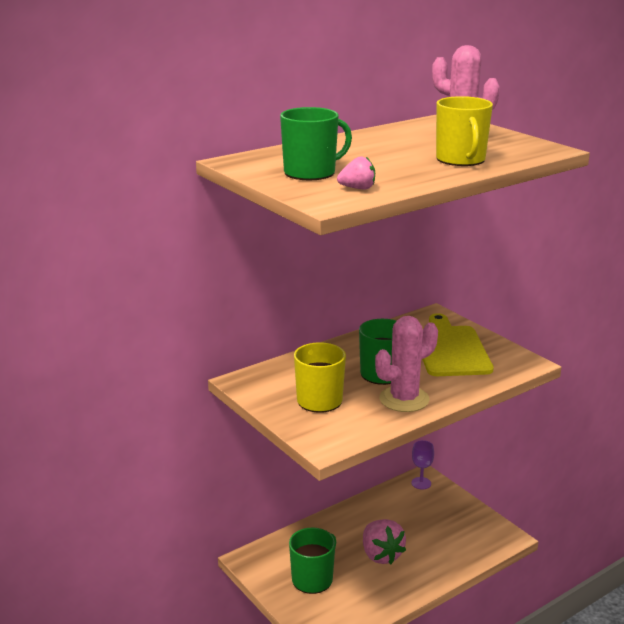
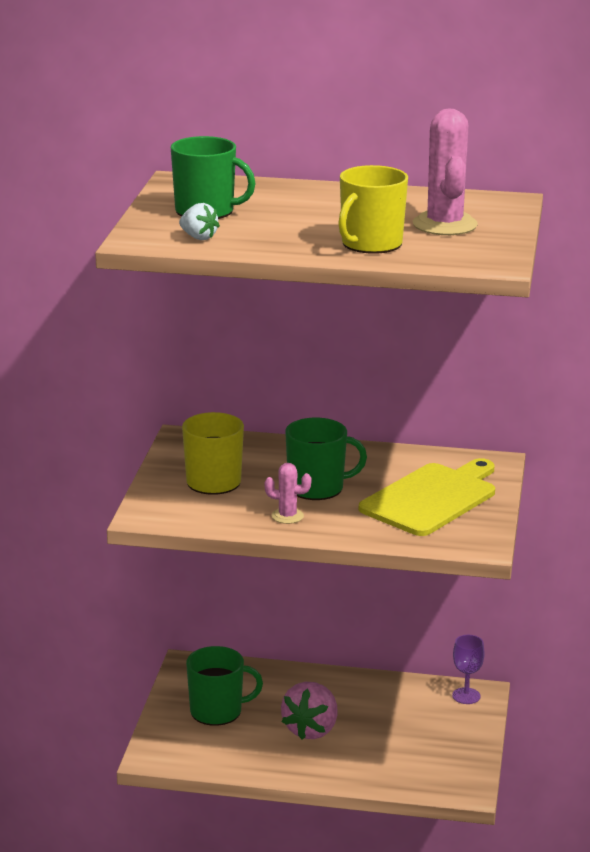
camera: 45 degrees right, 0 degrees up
(358, 188) = (198, 237): pink strawberry -> white strawberry
(404, 399) = (287, 516): pink cactus -> pink cactus, size x0.52

